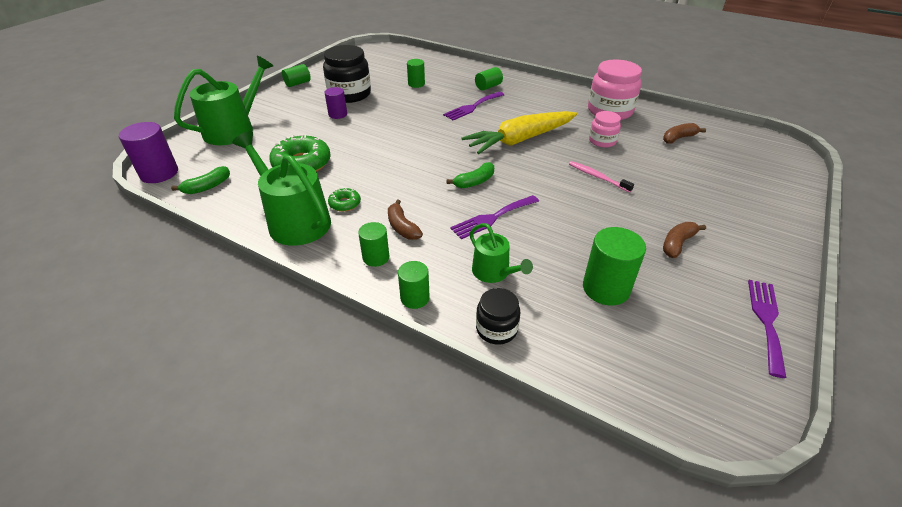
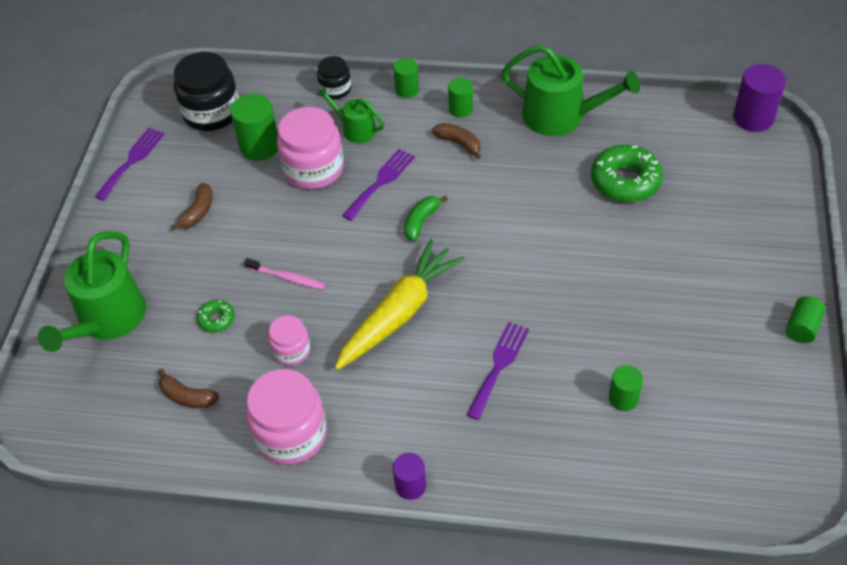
camera: 160 degrees right, 10 degrees up
(207, 187) = (684, 120): green banana -> none
(234, 129) = (763, 202): green watering can -> green watering can (107, 320)
(338, 114) = (669, 277): purple cylinder -> purple cylinder (410, 485)
(345, 204) = (532, 149): green donut -> green donut (216, 319)
(349, 94) = (698, 330): black jar -> black jar (211, 112)
(488, 87) = (504, 436): green cylinder -> none
(552, 247) = (313, 169): none -> pink jar
(678, 138) = (187, 396): brown banana -> brown banana turned 75 degrees clockwise
(766, 321) = (132, 161): purple fork -> purple fork turned 150 degrees counterclockwise

